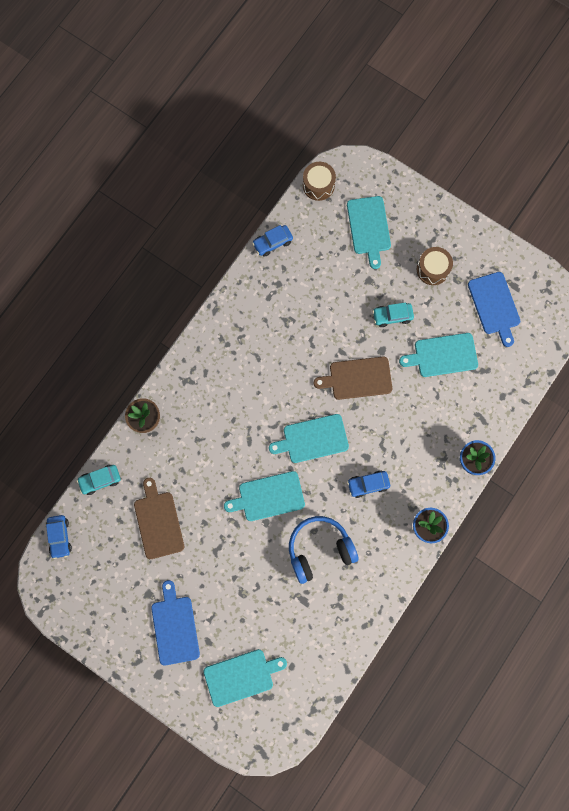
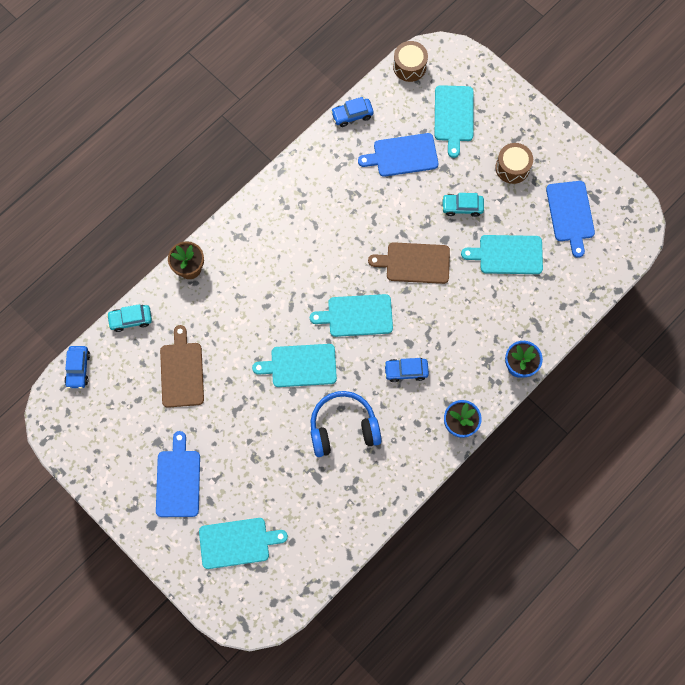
camera: 10 degrees right, 5 degrees down
(327, 275) = (402, 155): none -> blue cutting board

